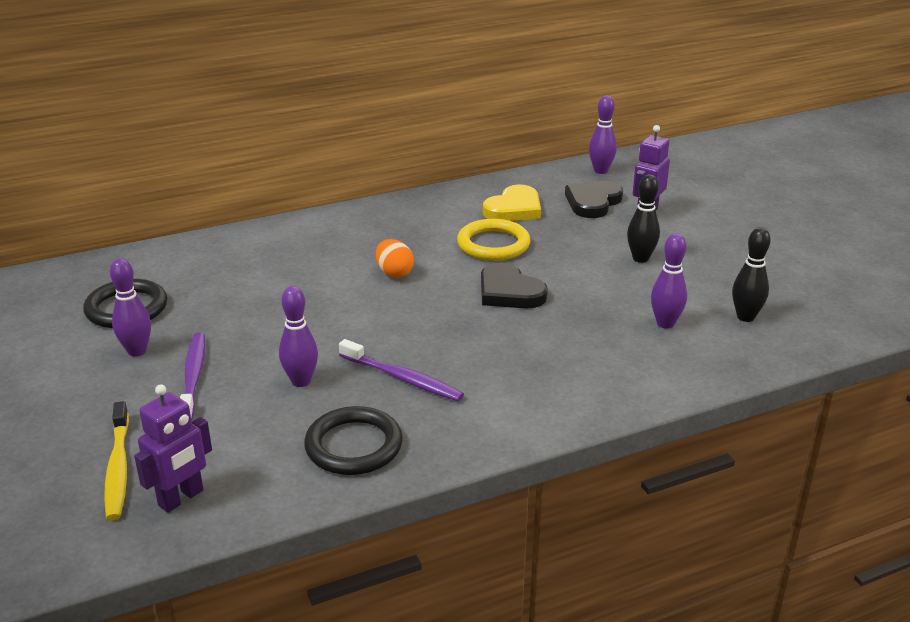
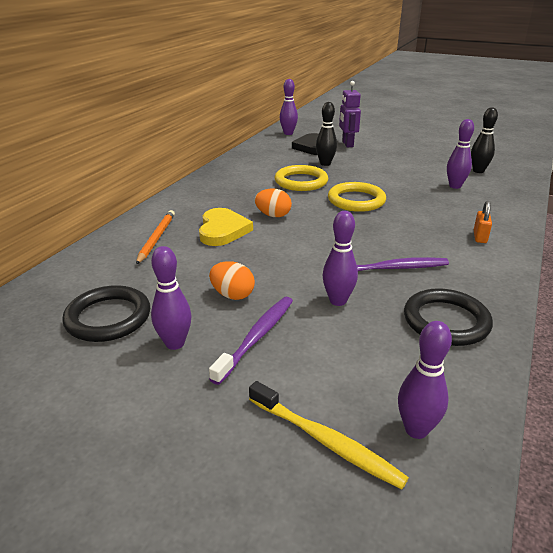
camera: 40 degrees left, 0 degrees up
(181, 498) = (416, 429): purple robot -> purple bowling pin
(193, 377) = (257, 337): purple toothbrush -> purple toothbrush turned 75 degrees clockwise
(232, 334) = (232, 295): none -> orange egg
(259, 253) = (156, 238): none -> orange pencil
(509, 292) = (356, 200): black heart -> yellow ring
(514, 209) = (278, 162): yellow heart -> yellow heart (222, 230)
(558, 393) = (480, 237): none -> orange padlock
(640, 258) = (385, 163): black bowling pin -> black bowling pin (325, 164)

